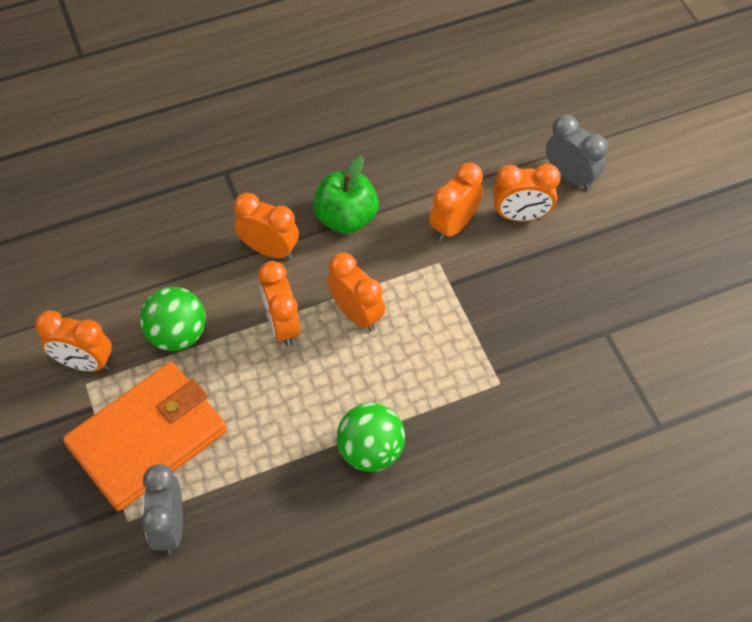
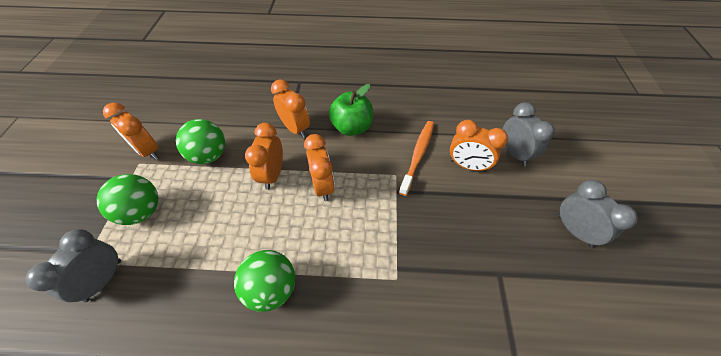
camera: 25 degrees right, 5 degrees down
(148, 438) = (142, 211): orange wallet -> green ball
(453, 225) = (418, 155): orange clock -> orange toothbrush
(667, 250) = (574, 230): none -> grey clock

